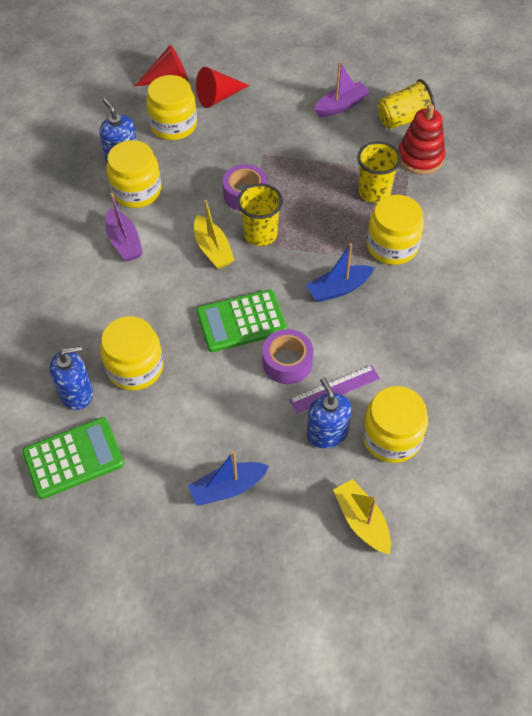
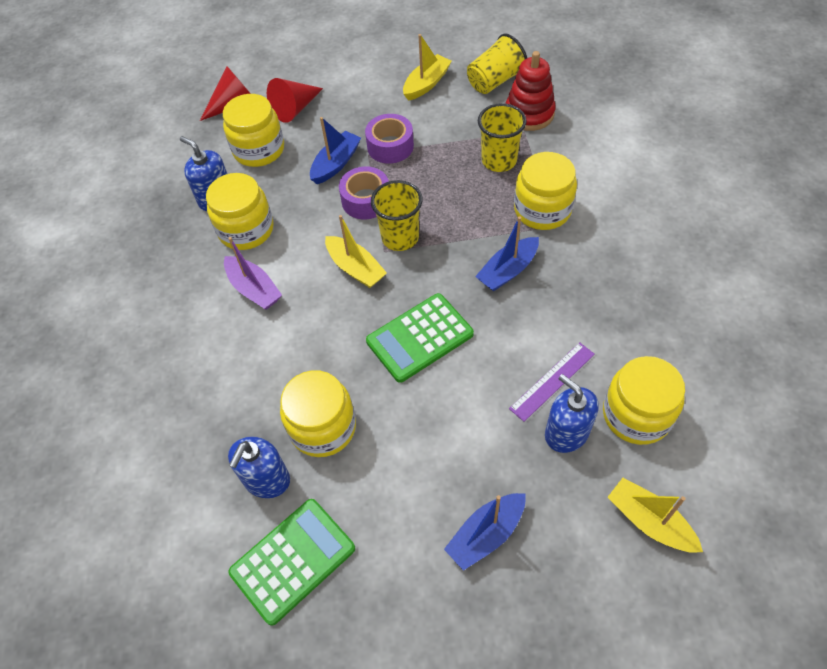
camera: 15 degrees left, 0 degrees up
(77, 393) = (266, 479): blue soap dispenser -> blue soap dispenser turned 150 degrees clockwise
(233, 155) = (336, 164): none -> blue boat
(287, 362) = (489, 367): purple tape -> purple tape (390, 146)
(341, 105) = (426, 84): purple boat -> yellow boat

